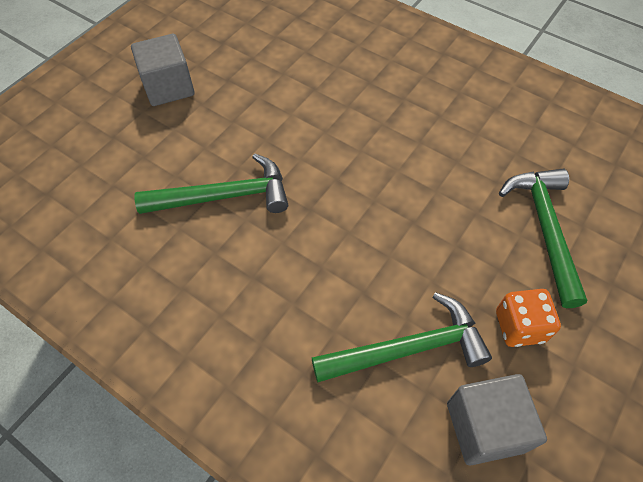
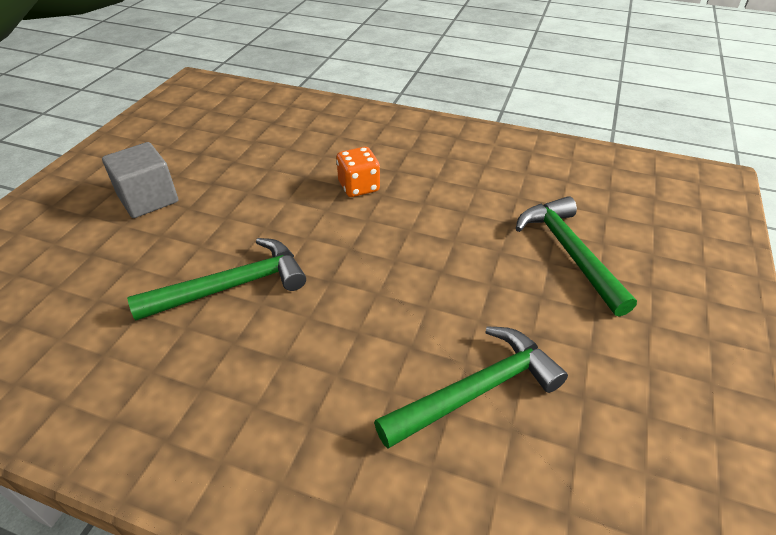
camera: 15 degrees left, 15 degrees down
(484, 427) = (586, 450): grey cube -> none
(519, 326) = (581, 343): orange dice -> orange dice (359, 187)

